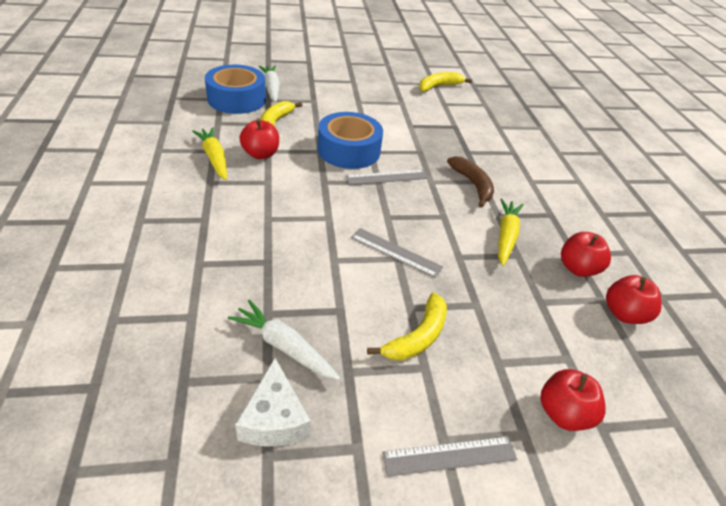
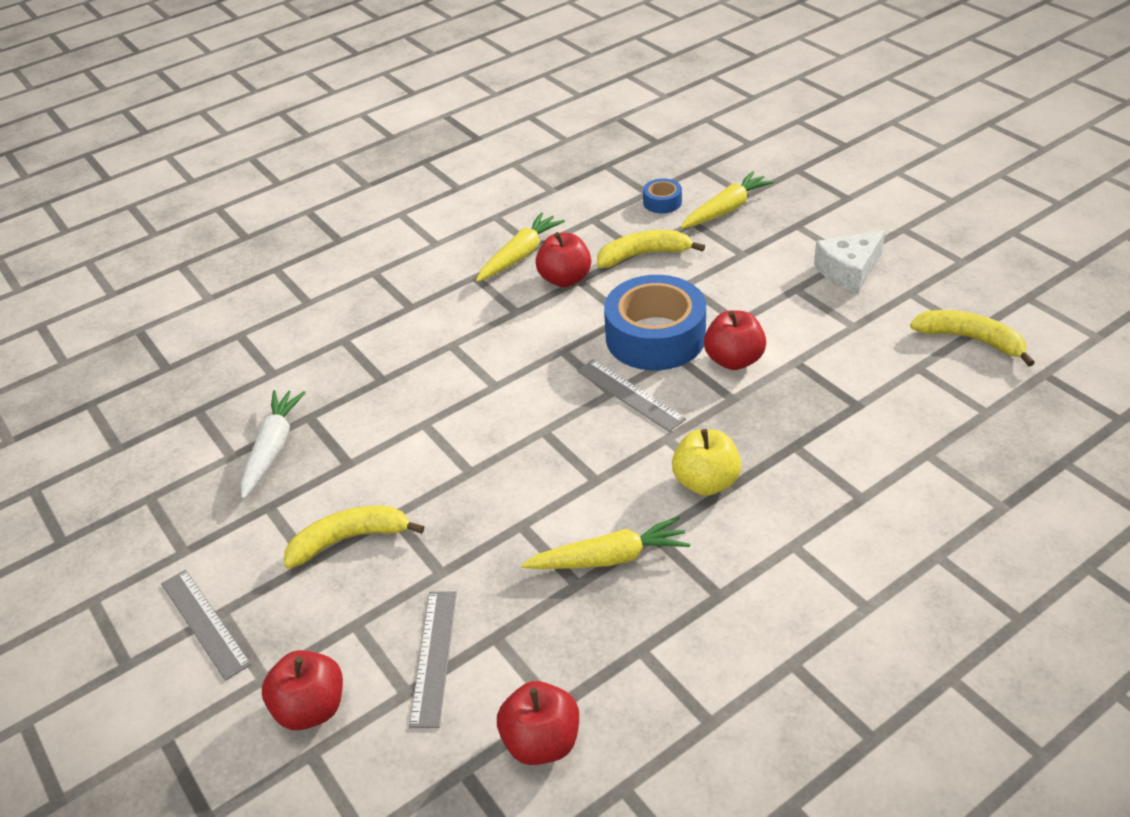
camera: 70 degrees right, 0 degrees up
(237, 99) = (662, 202): blue tape -> blue tape, size x0.45
(271, 88) = (726, 209): white carrot -> yellow carrot
(274, 418) = (187, 483): white cheese -> white cheese (849, 271)
(395, 252) = (479, 466): grey ruler -> grey ruler (433, 657)
(417, 337) = (350, 539): yellow banana -> yellow banana turned 150 degrees clockwise
(473, 185) = (706, 482): brown banana -> yellow apple
(577, 268) = (605, 661): red apple -> red apple (734, 360)

